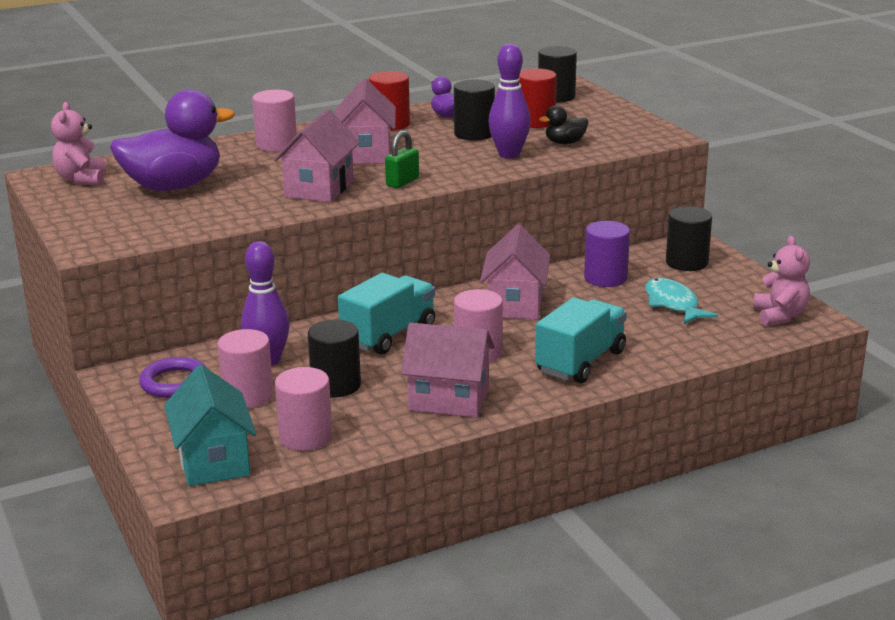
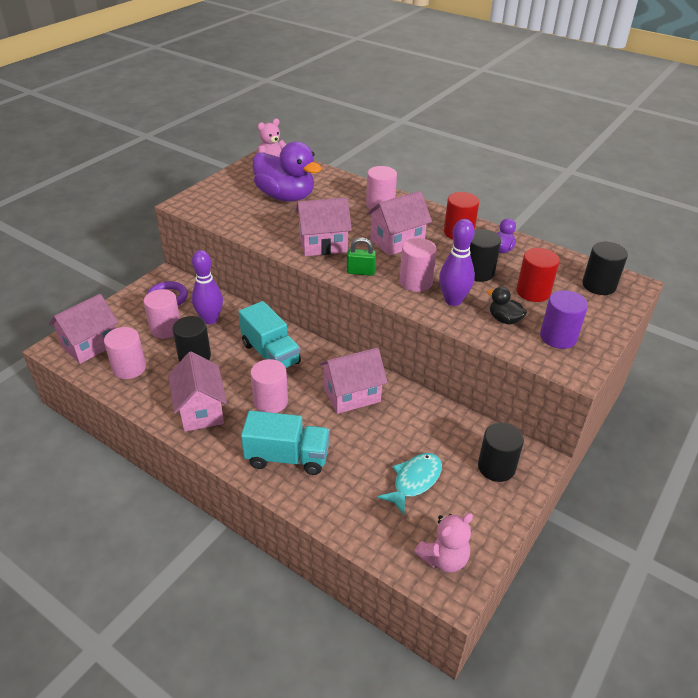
camera: 60 degrees right, 15 degrees up
(214, 461) = (90, 345): turquoise house -> pink house
(389, 335) = (270, 354): turquoise truck -> turquoise truck turned 45 degrees clockwise
(456, 162) = (416, 282): none -> pink cylinder
(605, 278) = (429, 428): purple cylinder -> purple cylinder (558, 337)

